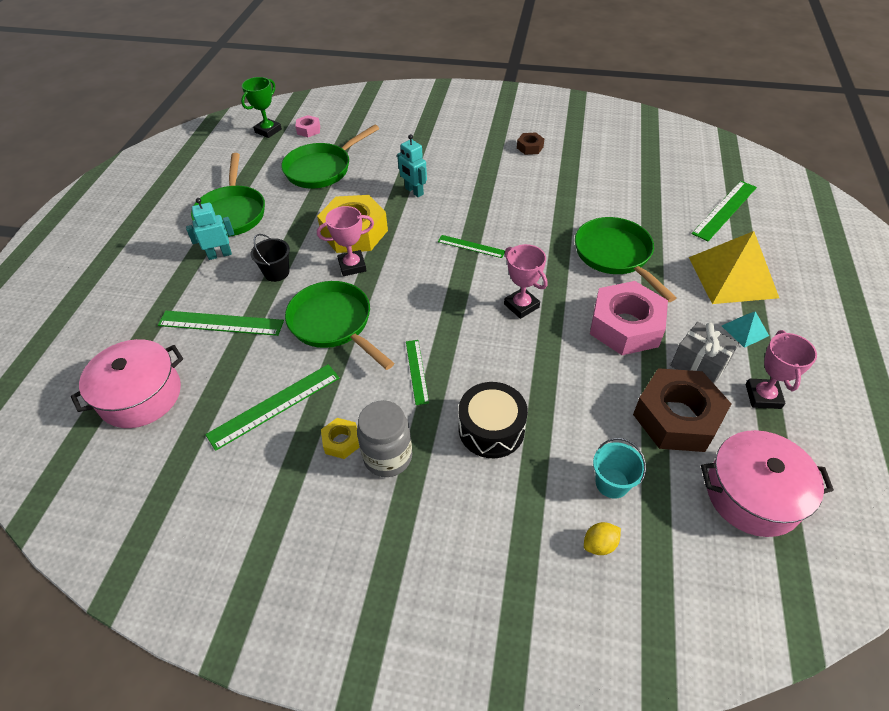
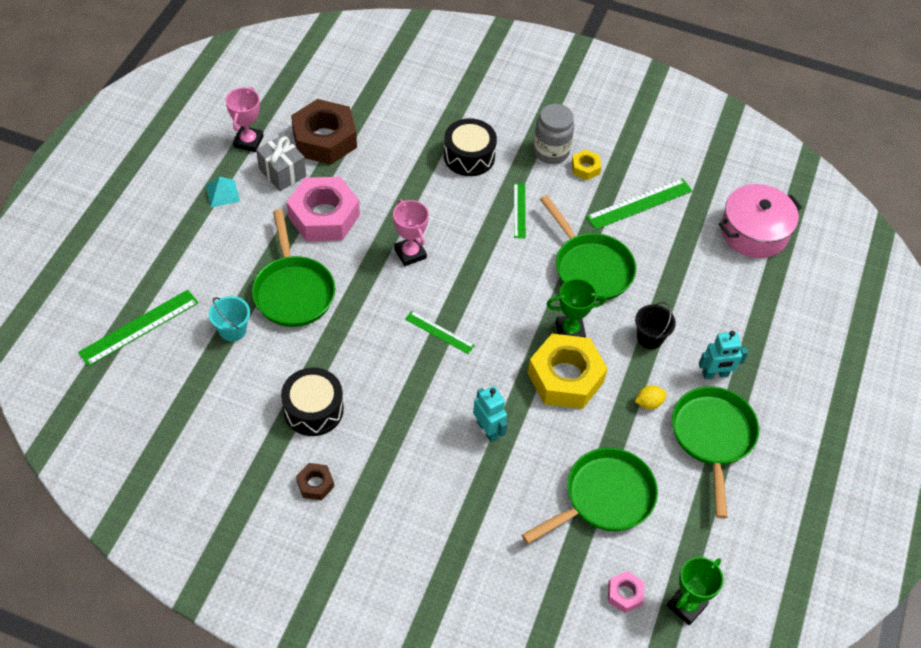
camera: 175 degrees left, 5 degrees up
(221, 323) = (698, 288): green ruler -> none
(352, 266) = (570, 331): pink trophy -> green trophy
(552, 183) = (313, 409): none -> black drum
(599, 544) = (419, 79): yellow lemon -> yellow lemon (648, 403)
(612, 483) = (395, 109): turquoise bucket -> turquoise bucket (232, 330)
(732, 277) = (194, 245): yellow pyramid -> none
(753, 494) = (303, 86): pink pot -> none

